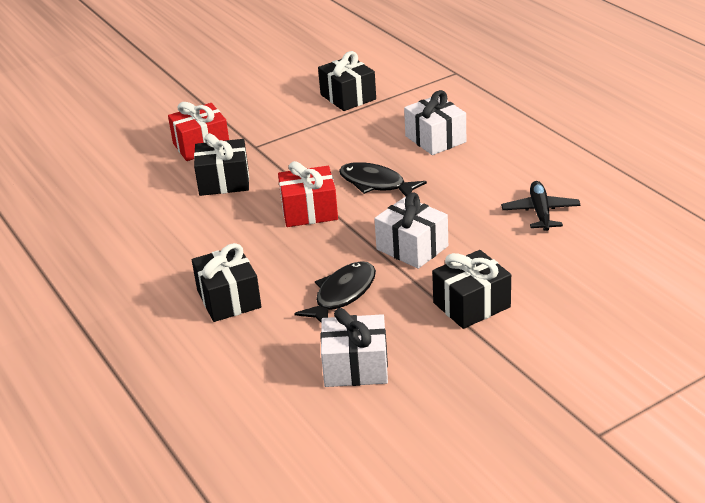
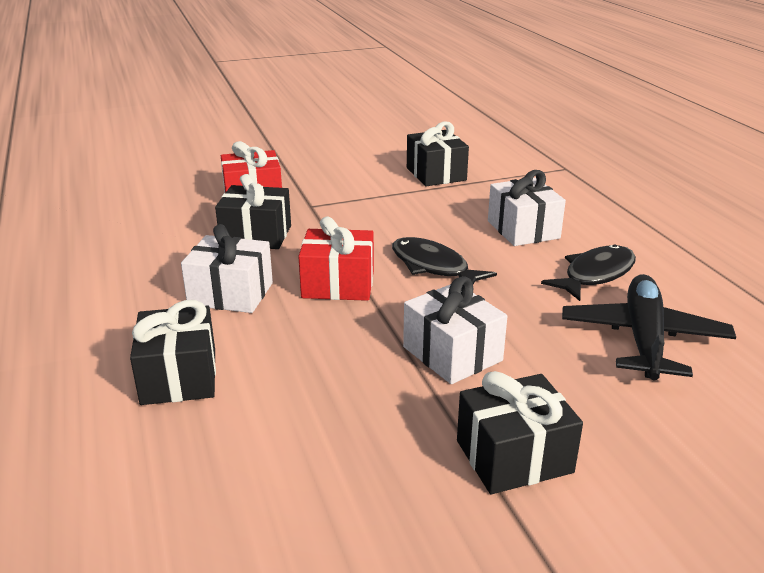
camera: 10 degrees right, 5 degrees down
(342, 294) = (331, 401): black fish -> black fish (595, 274)
(355, 367) = (301, 524): white gift -> white gift (231, 294)
(540, 212) = (644, 338): black plane -> black plane, size x1.51

